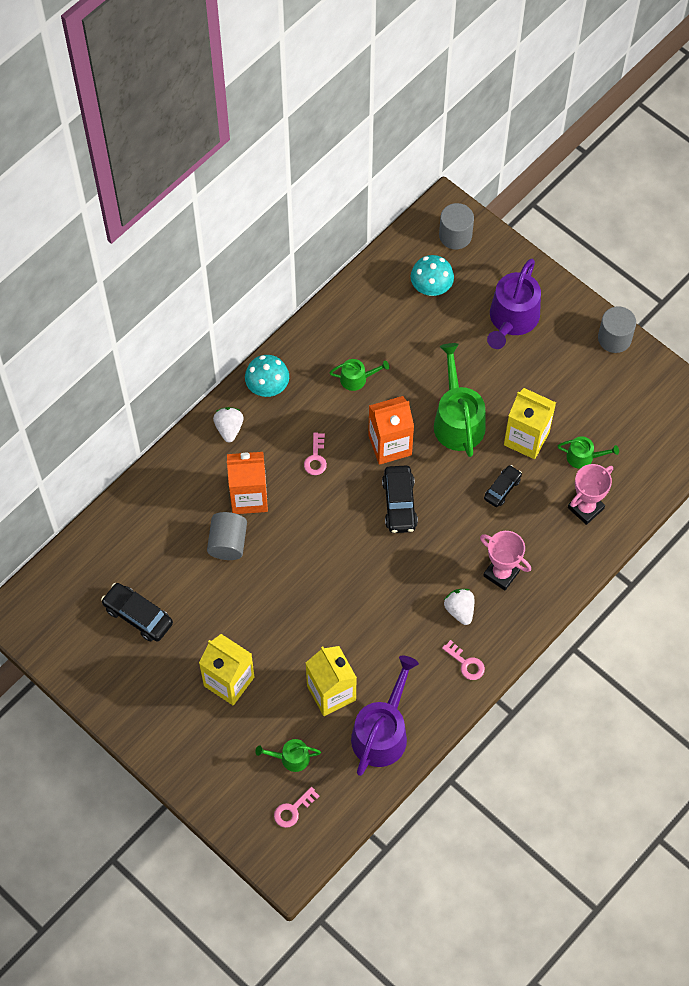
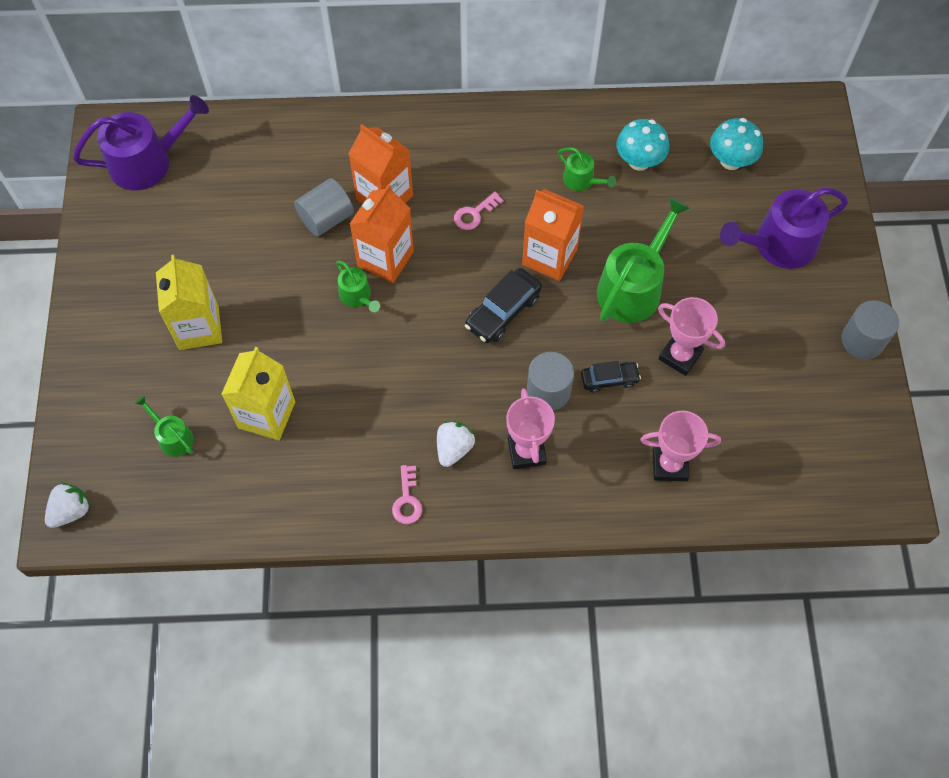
camera: 45 degrees right, 0 degrees up
(138, 615) = (193, 212): black car -> none
(229, 428) = (430, 132): white strawberry -> white strawberry (71, 511)
(267, 387) = (499, 126): turquoise mushroom -> turquoise mushroom (639, 161)
(293, 535) = (385, 259): none -> orange carton
(293, 810) = (124, 481): pink key -> none
(382, 732) = (269, 489): purple watering can -> purple watering can (147, 162)
(455, 235) = (801, 136): grey cylinder -> grey cylinder (548, 391)
(526, 438) = (680, 356): yellow carton -> pink trophy
(583, 457) = (717, 418): green watering can -> green watering can (357, 296)

